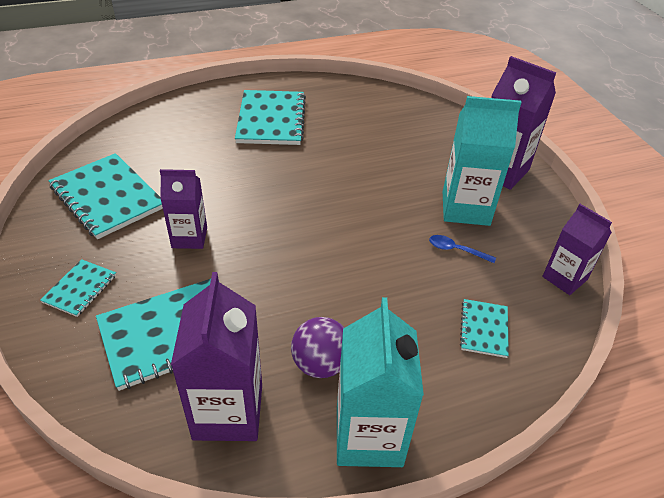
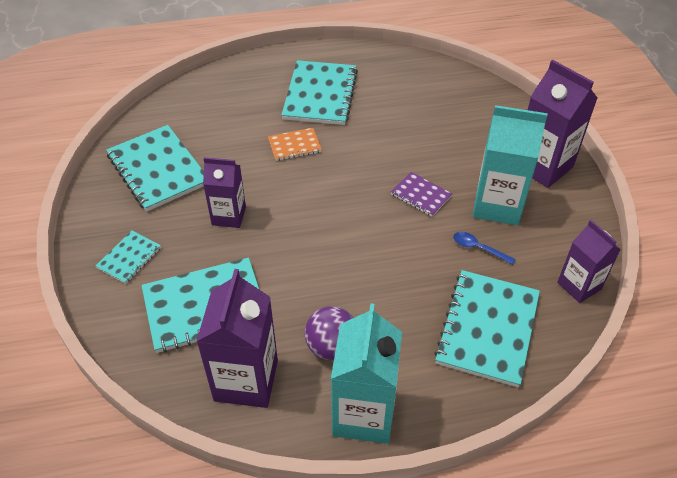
camera: 10 degrees right, 5 degrees up
(251, 166) = (294, 145): none -> orange notebook
(388, 204) = (421, 195): none -> purple notebook
(484, 329) = (487, 328): turquoise notebook -> turquoise notebook, size x1.96

